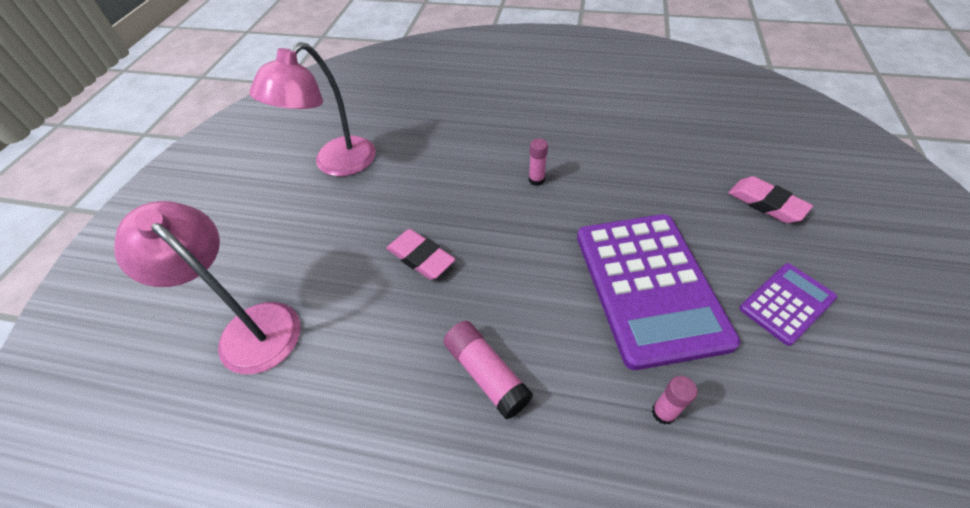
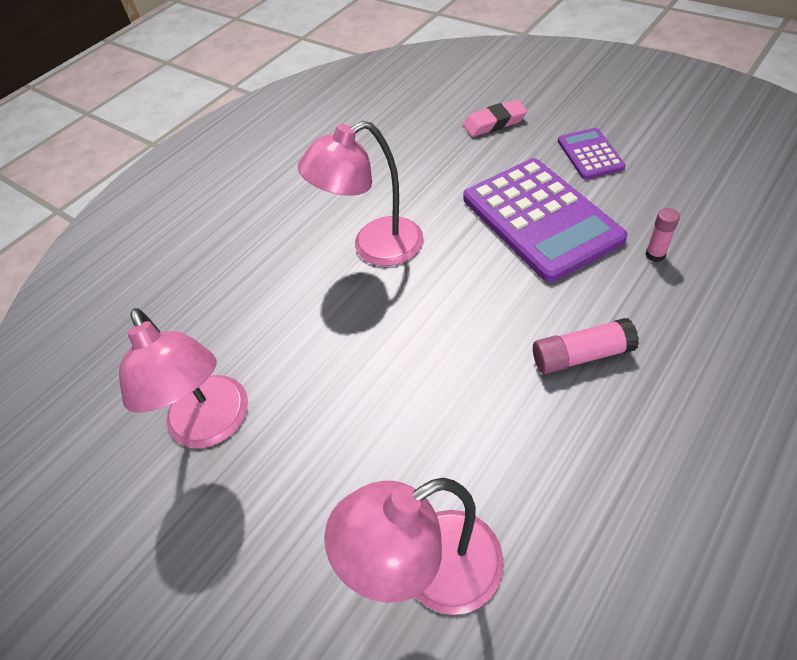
camera: 60 degrees left, 0 degrees up
(421, 257) = (420, 371): pink eraser -> none
(536, 180) = (374, 247): pink glue stick -> pink lamp
(648, 286) = (540, 219): purple calculator -> purple calculator turned 45 degrees clockwise

